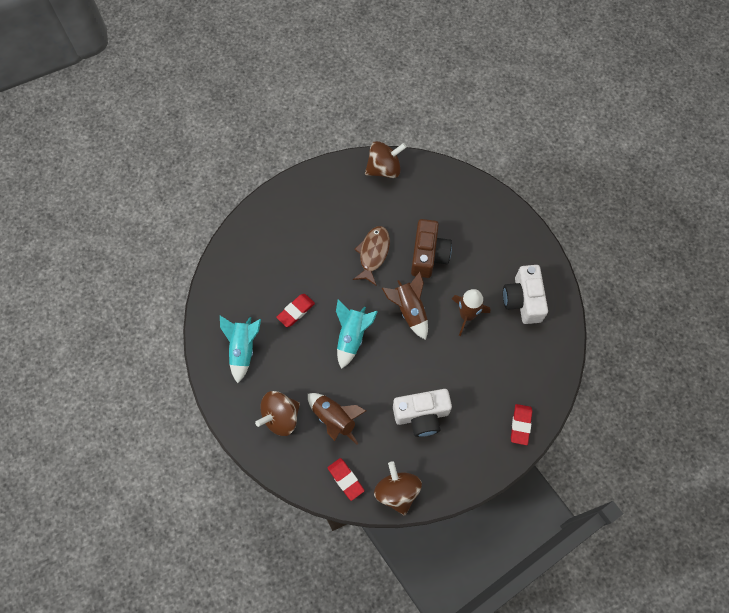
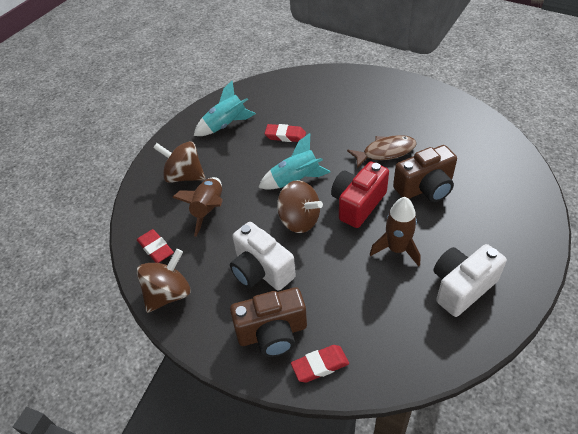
camera: 60 degrees right, 20 degrees down
(345, 479) = (156, 248): red eraser -> red eraser turned 60 degrees counterclockwise
(384, 168) = (470, 117): brown spinning top -> brown spinning top (299, 220)
(409, 310) = (358, 204): brown rocket -> red camera
(478, 439) = (272, 333): none -> brown camera

